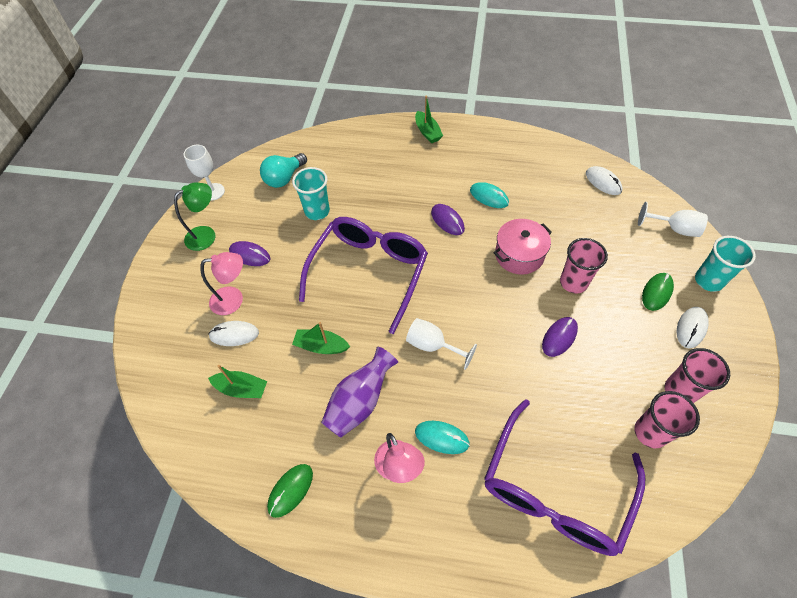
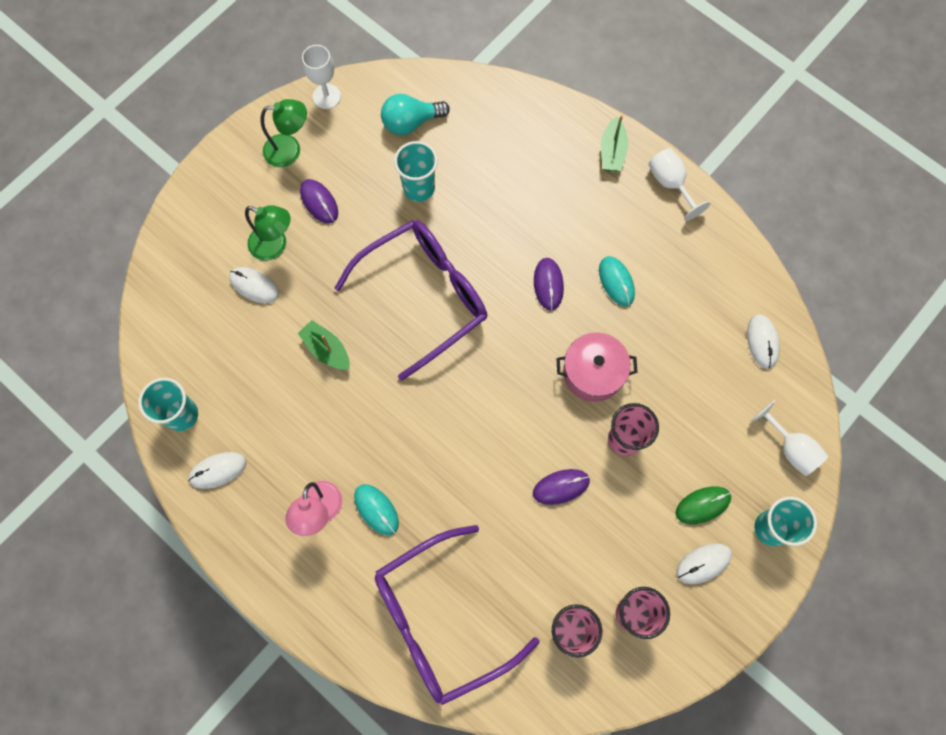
camera: 30 degrees right, 15 degrees up
(230, 465) = (182, 415): none -> turquoise cup
(234, 299) = (275, 246): pink lamp -> green lamp
(242, 389) = (230, 347): green boat -> none
(290, 490) = (218, 470): green mouse -> white mouse
(360, 402) = (326, 428): purple vase -> none
(432, 345) = (431, 416): white goblet -> white goblet (670, 184)

